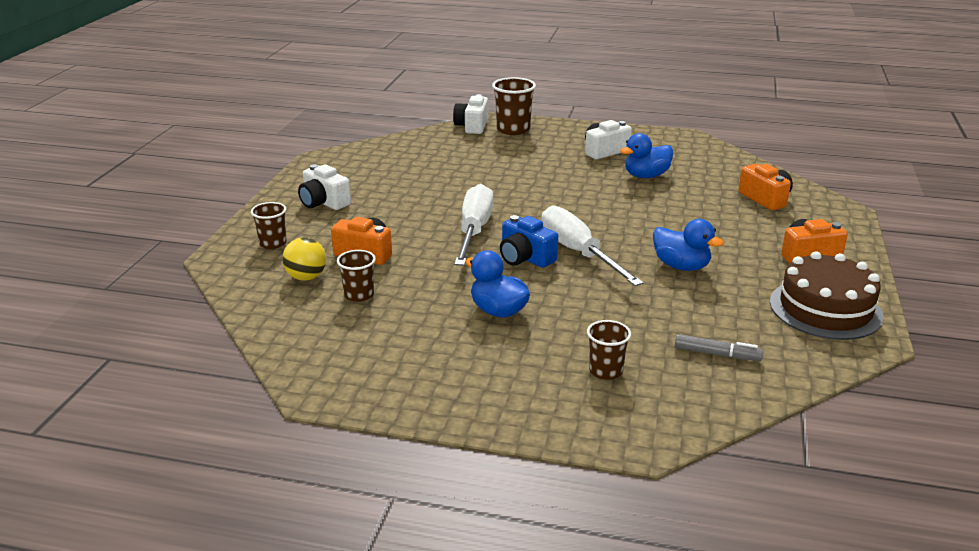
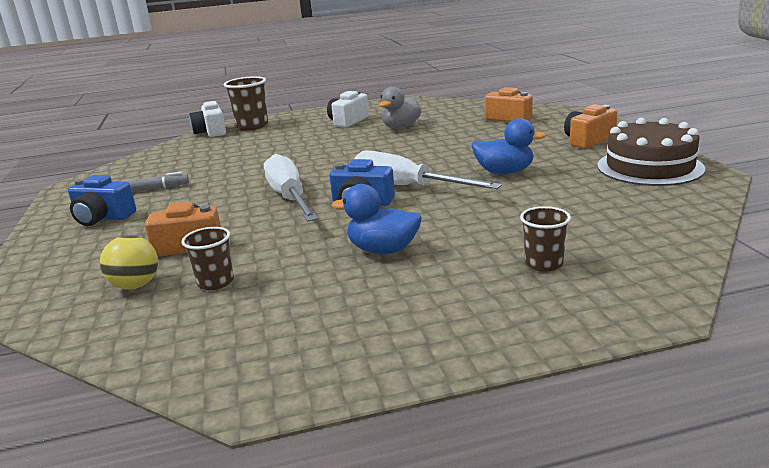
camera: 25 degrees left, 5 degrees down
(273, 243) = (67, 267): brown cup -> none
(324, 202) = (103, 217): white camera -> blue camera
(646, 176) = (401, 127): blue duck -> grey duck
(717, 354) = (617, 220): grey marker -> grey marker (155, 189)

